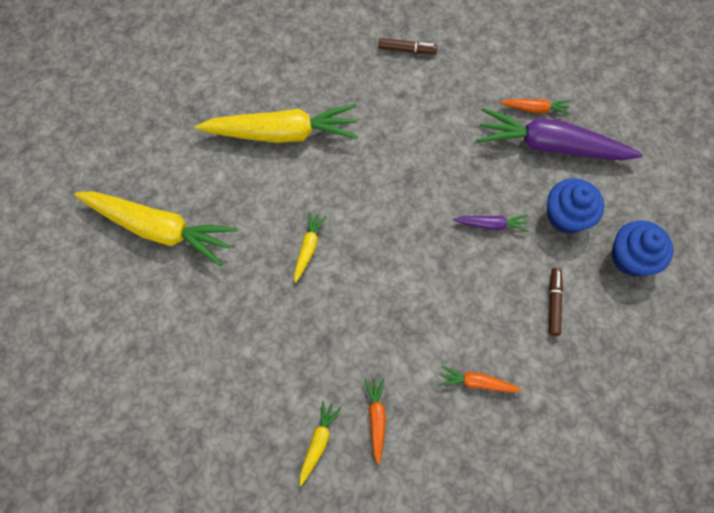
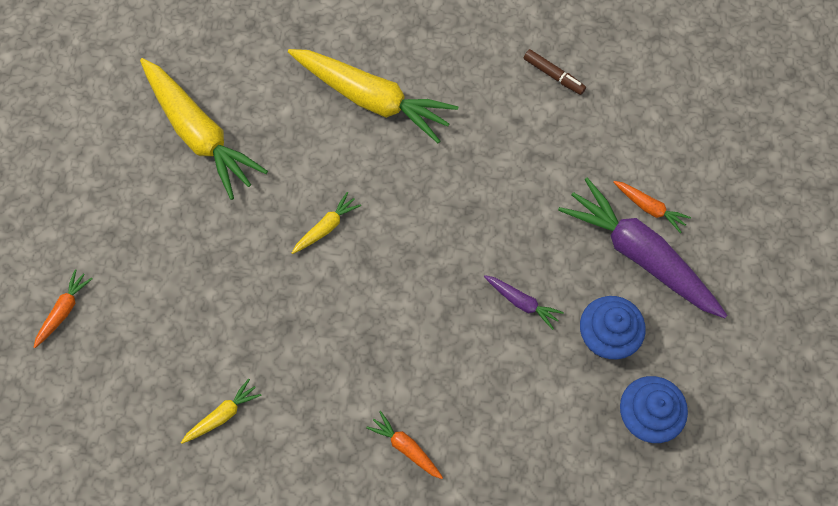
camera: 30 degrees right, 0 degrees up
(376, 418) = (289, 425): orange carrot -> orange carrot (64, 310)
(553, 303) = (533, 415): brown marker -> none

